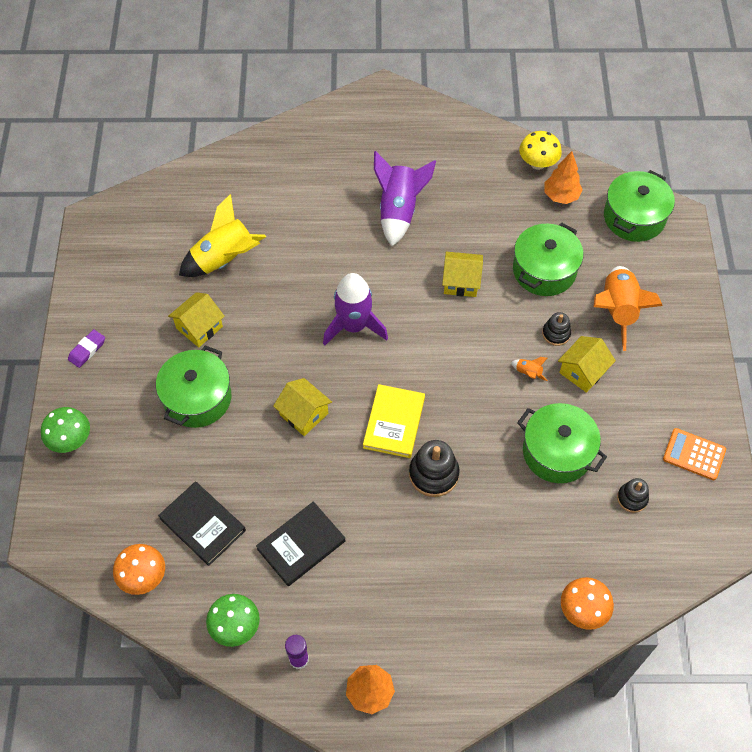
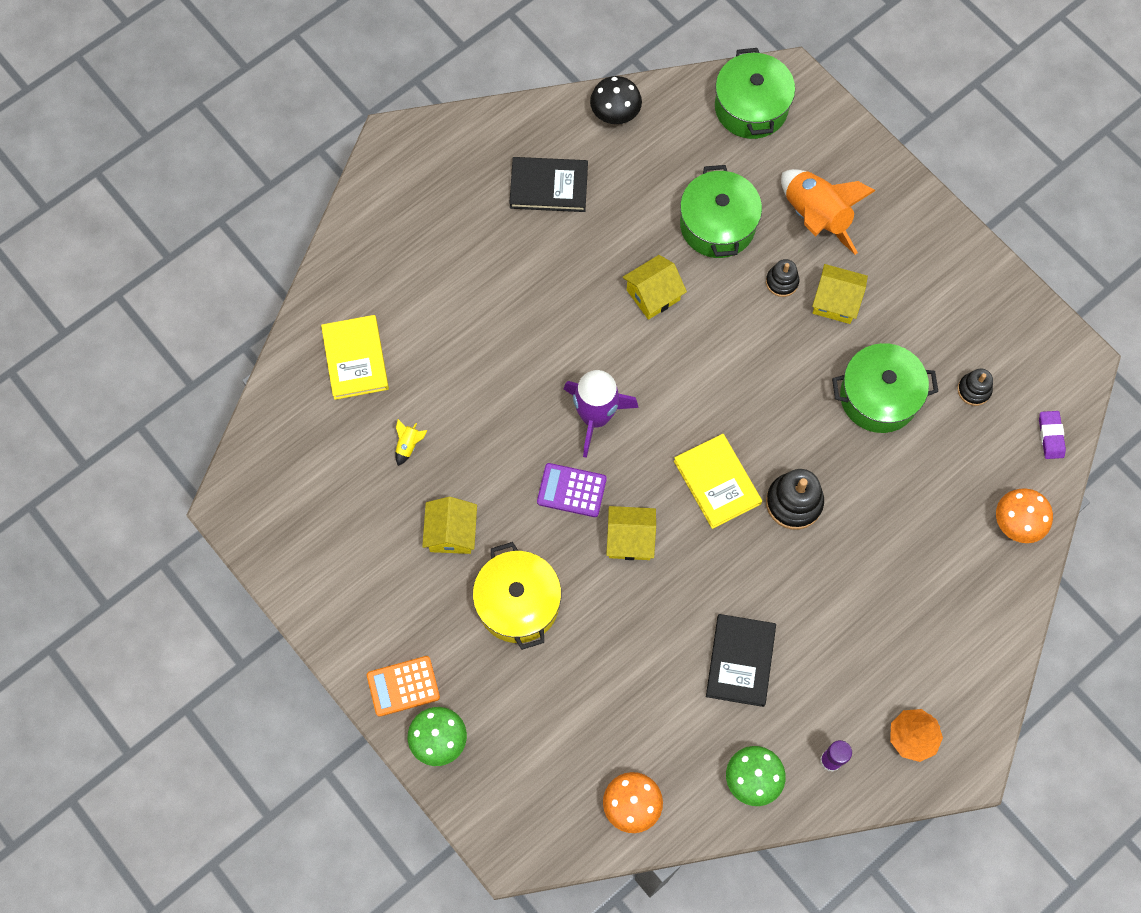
camera: 40 degrees left, 10 degrees up
(87, 350) = (365, 642): purple eraser -> purple eraser (1050, 436)
(197, 398) = (518, 603): green pot -> yellow pot
(202, 524) = (638, 715): black book -> black book (549, 186)
(224, 260) = (408, 445): yellow rocket -> yellow rocket, size x0.40
(242, 191) = (355, 359): none -> yellow book
(296, 358) = (571, 490): none -> purple calculator
(399, 211) = (529, 264): purple rocket -> none
(528, 373) = (791, 340): orange rocket -> none
(537, 163) = (615, 114): yellow mushroom -> black mushroom
(561, 196) = (666, 134): orange tree -> none
(582, 371) = (836, 302): yellow house -> yellow house turned 75 degrees counterclockwise
(694, 454) = (990, 308): orange calculator -> orange calculator (403, 686)

